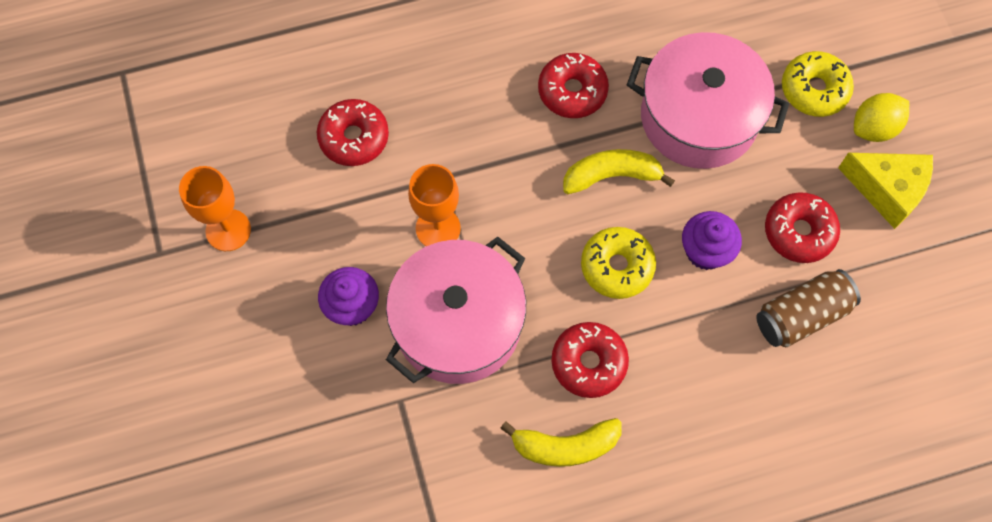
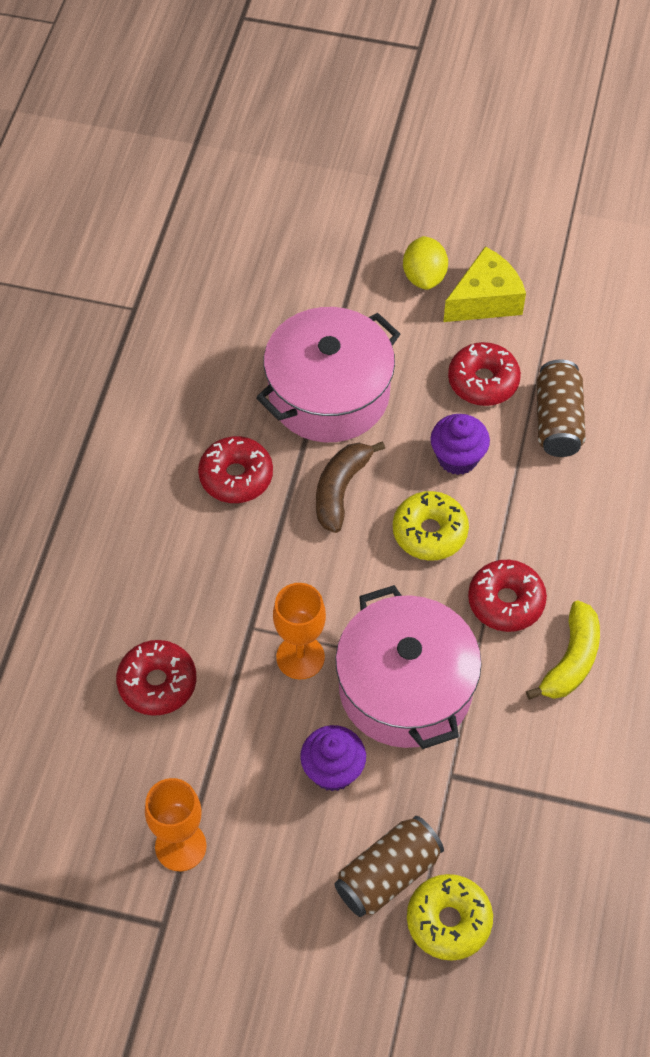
camera: 60 degrees left, 10 degrees down
(285, 396) = (387, 875): none -> brown can
(611, 176) = (340, 490): yellow banana -> brown banana
(814, 90) = (361, 298): yellow donut -> yellow donut (448, 921)

